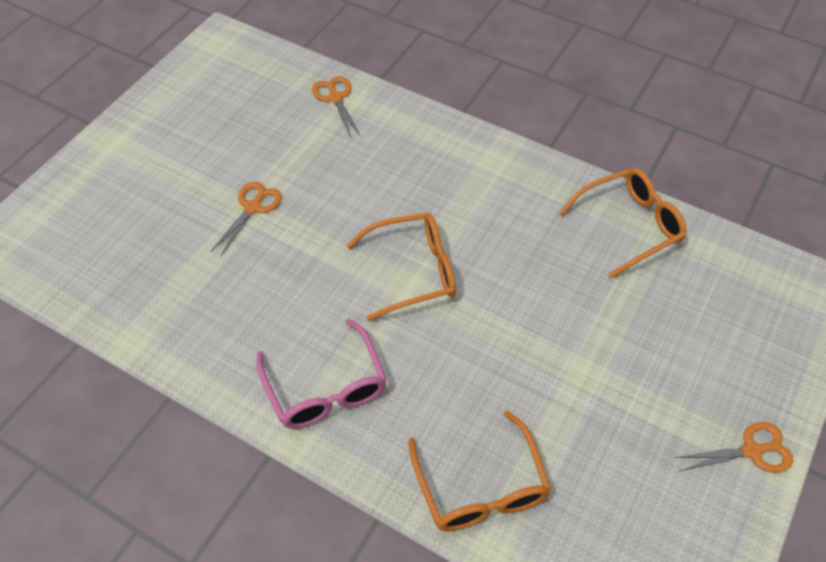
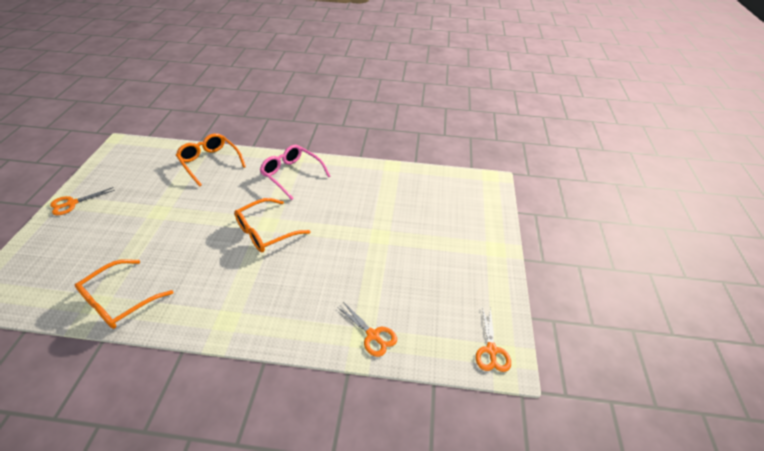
camera: 155 degrees right, 10 degrees down
(253, 208) = (378, 238): orange scissors -> orange scissors (491, 350)

